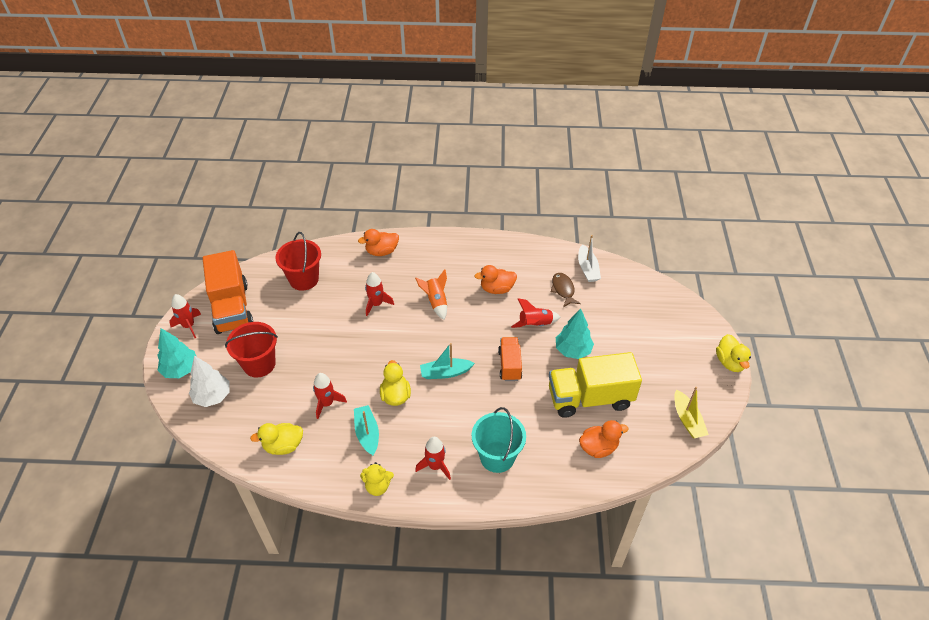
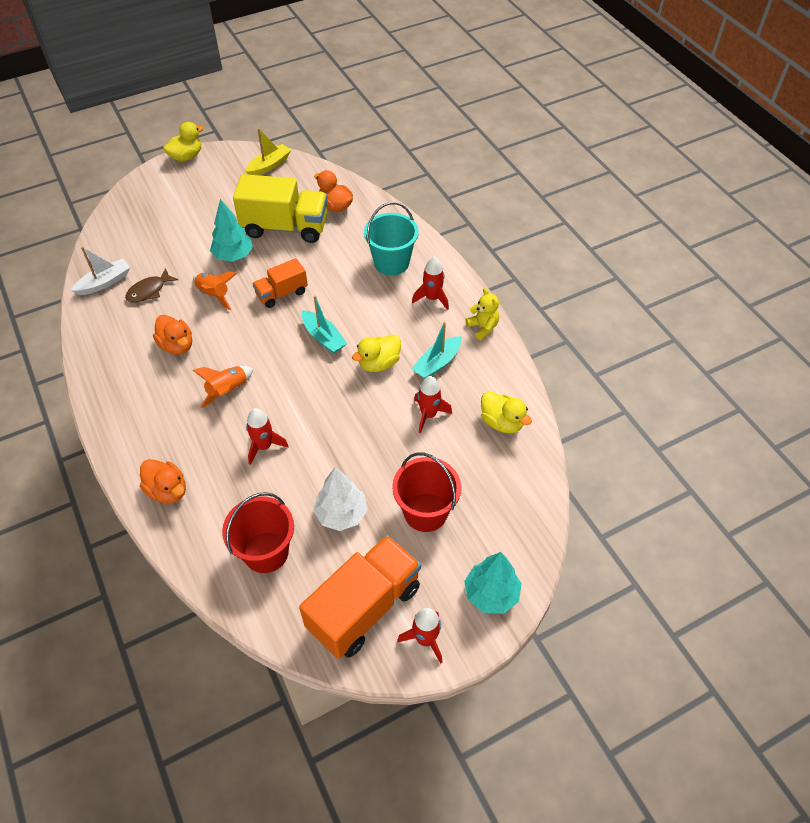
camera: 120 degrees left, 5 degrees up
(212, 396) = (498, 529): white tree -> white tree (341, 514)
(535, 324) = (214, 295): red rocket -> orange rocket
(590, 398) = (285, 227): yellow truck -> yellow truck turned 45 degrees counterclockwise

